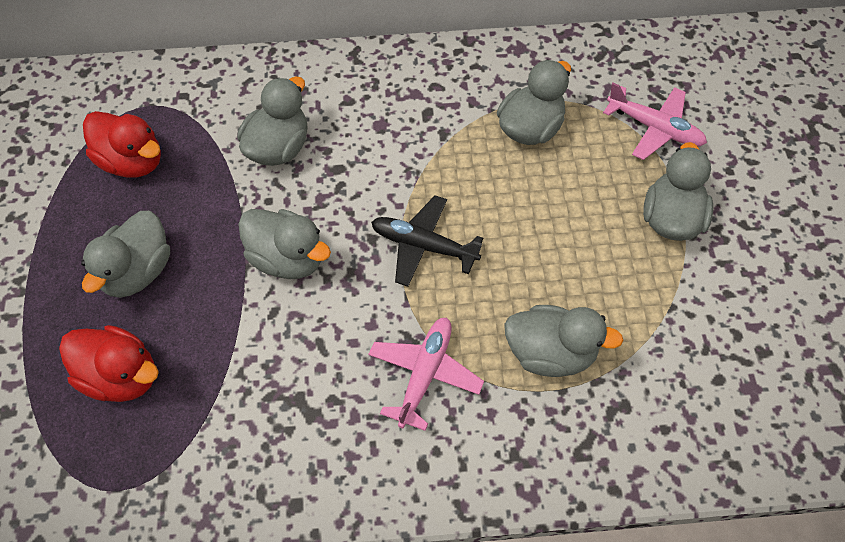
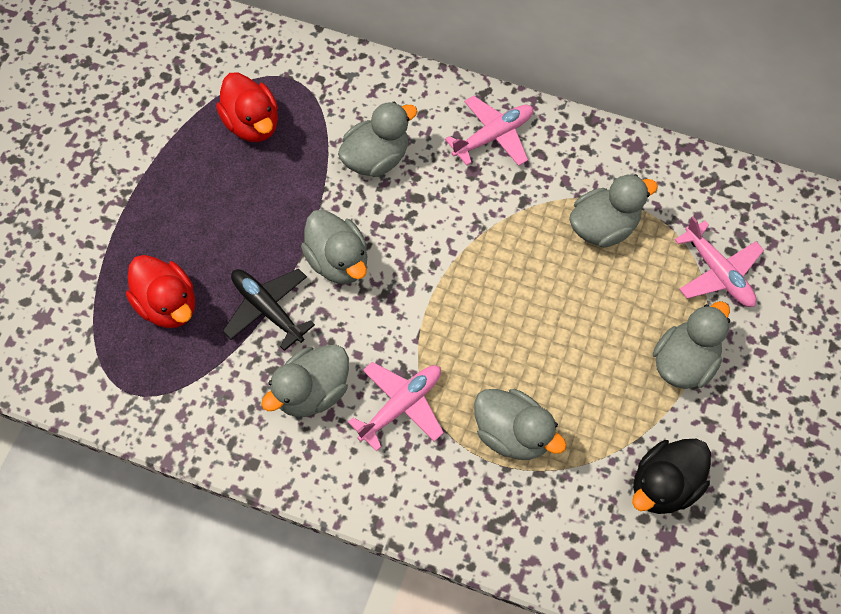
camera: 25 degrees right, 5 degrees up
(137, 272) = (216, 223): grey duck -> grey duck (312, 392)
(383, 86) = (493, 136): none -> pink plane
(423, 246) = (454, 296): black plane -> black plane (267, 309)
(719, 340) = (664, 485): none -> black duck

